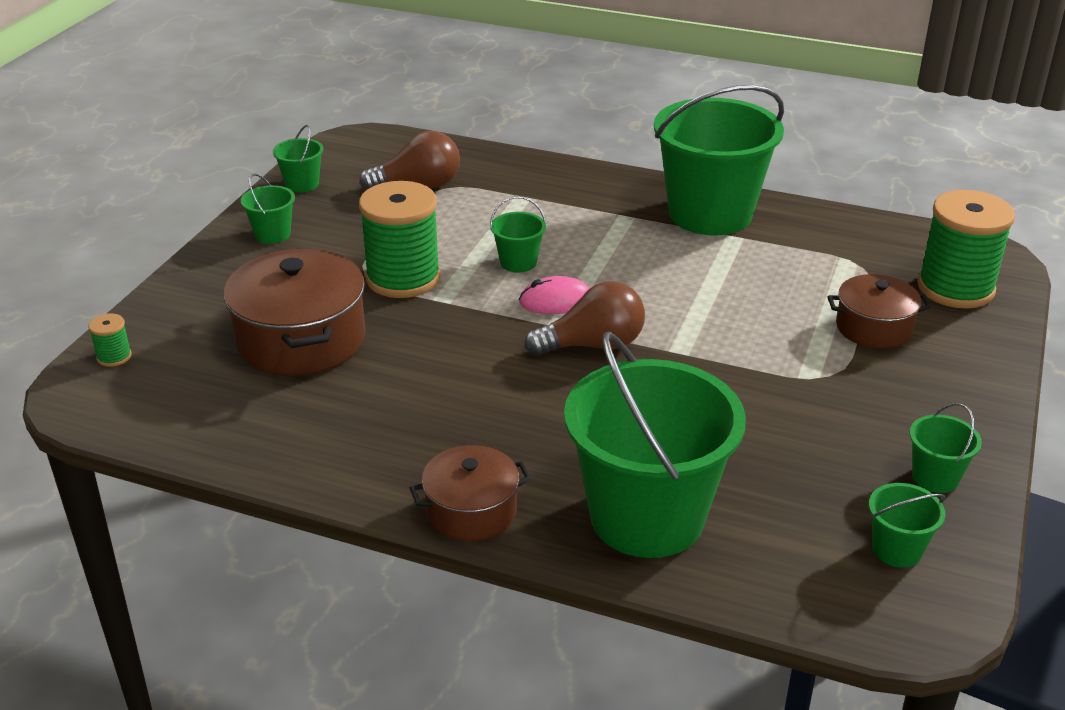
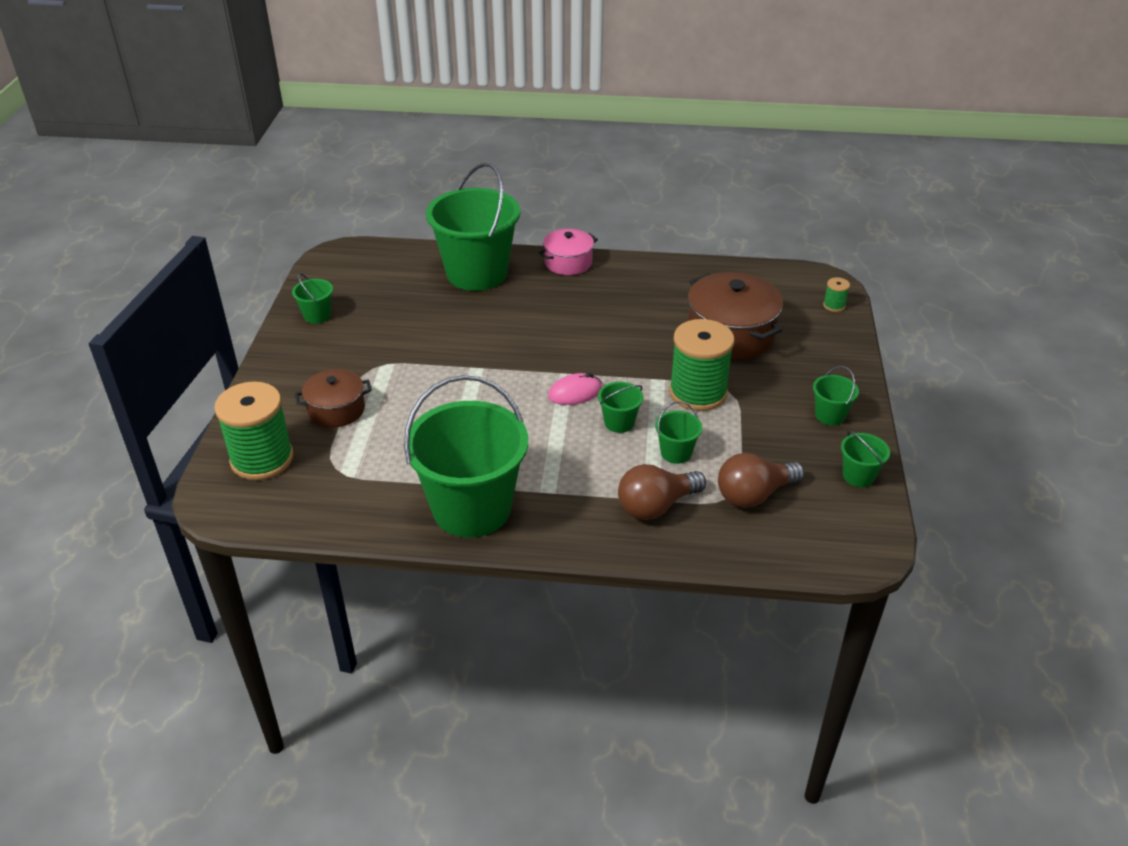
camera: 165 degrees right, 5 degrees up
(471, 511) = (568, 263): brown pot -> pink pot
(593, 345) = (536, 363): brown light bulb -> brown light bulb (656, 506)
(897, 549) = (346, 279): green bucket -> green bucket (676, 453)

